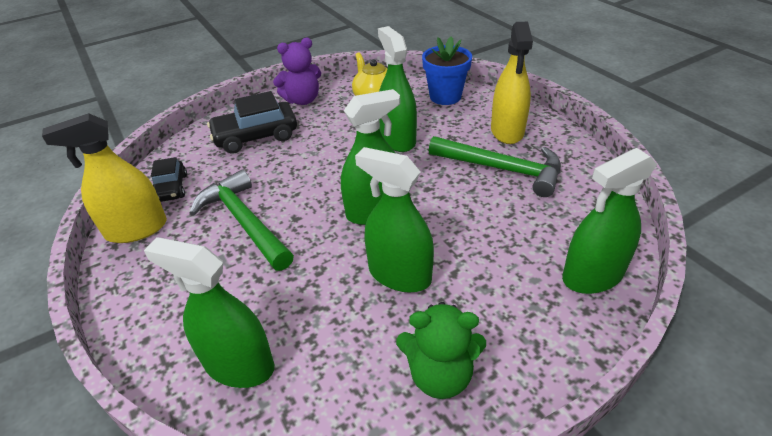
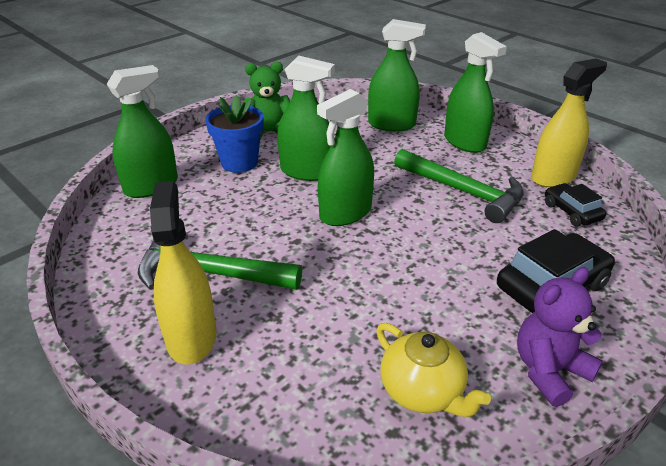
camera: 165 degrees right, 5 degrees down
(398, 139) = (351, 303): green spray bottle -> green spray bottle (464, 142)
(445, 97) = (294, 413): blue flower pot -> blue flower pot (239, 163)

